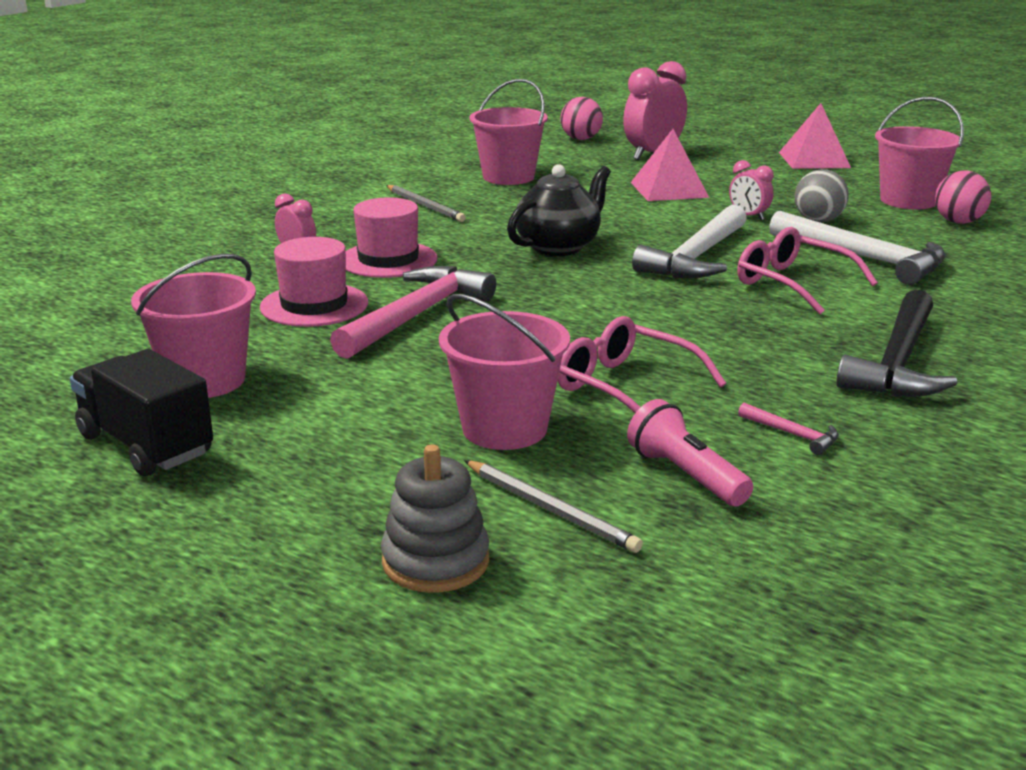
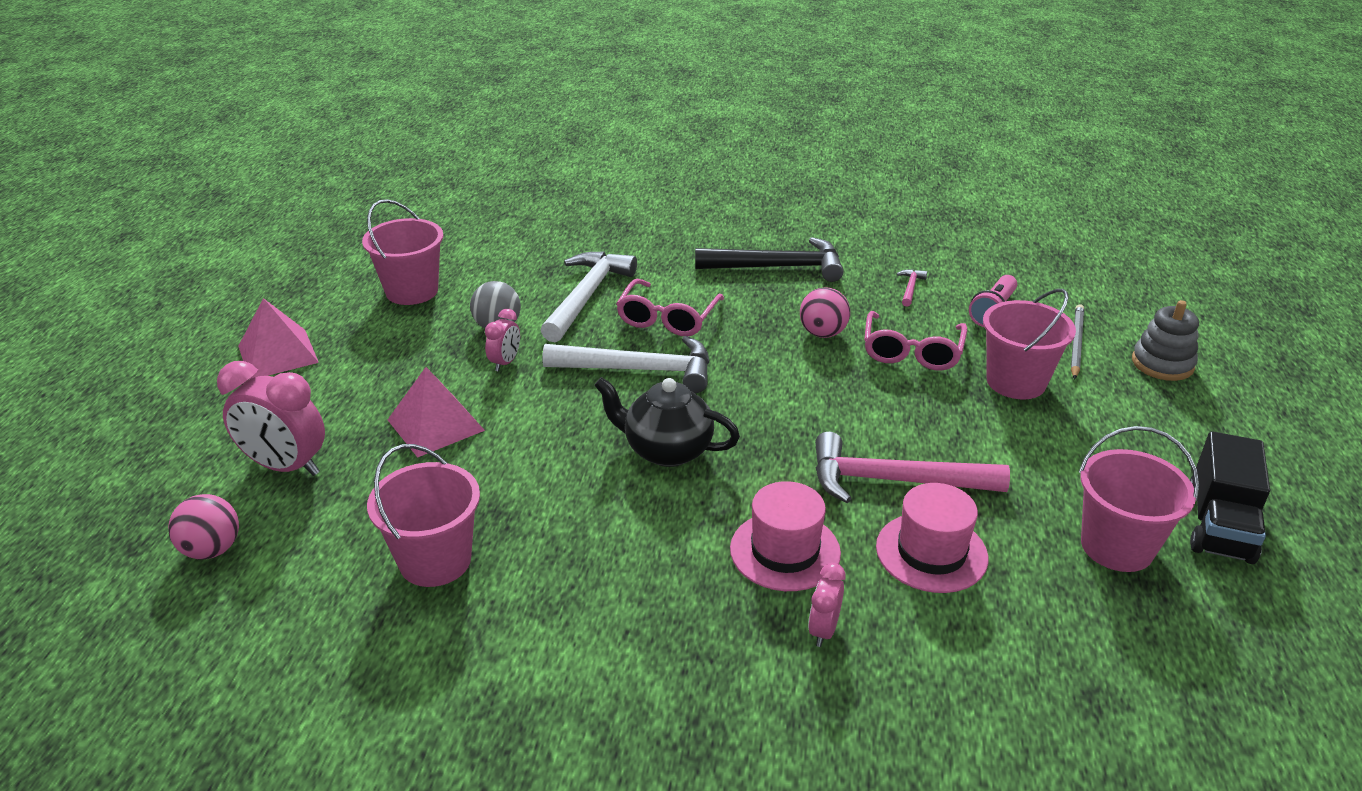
camera: 115 degrees left, 10 degrees up
(425, 206) = (593, 592): grey pencil -> none
(958, 222) = (464, 266): pink ball -> pink ball (822, 333)

